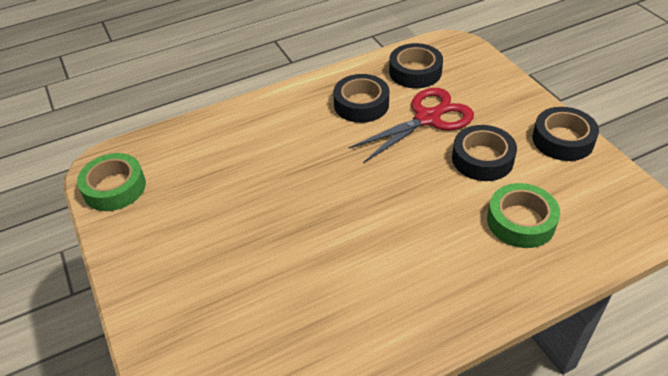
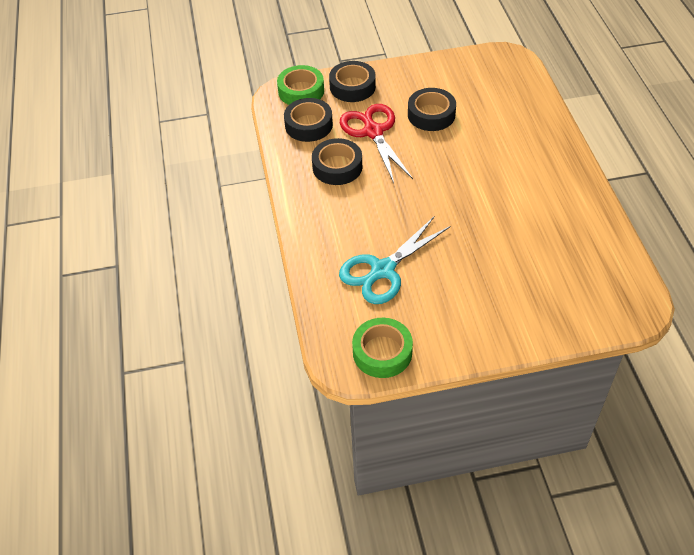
camera: 75 degrees left, 5 degrees up
(222, 167) = (383, 270): none -> turquoise scissors
(521, 221) = (498, 113): green tape -> green tape (301, 91)
(562, 140) = (426, 70): black tape -> black tape (352, 87)

